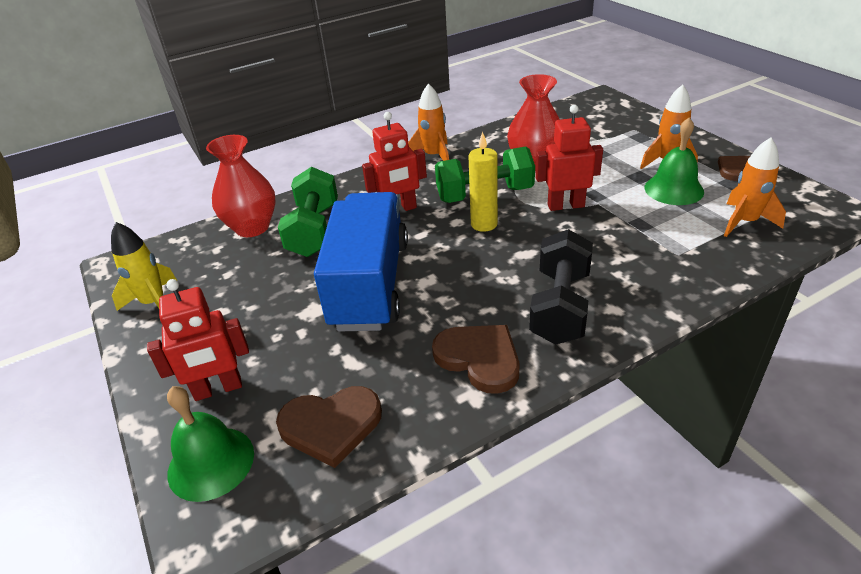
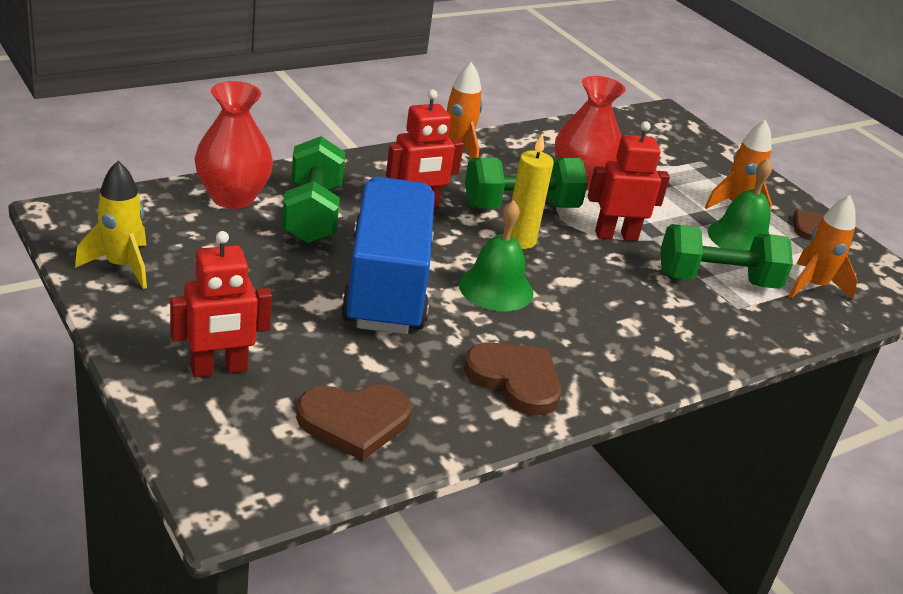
camera: 10 degrees left, 5 degrees down
(211, 463) = (223, 439): green bell -> green bell (496, 288)
(560, 306) = (605, 341): black dumbbell -> none
(657, 231) = (717, 280): none -> green dumbbell

